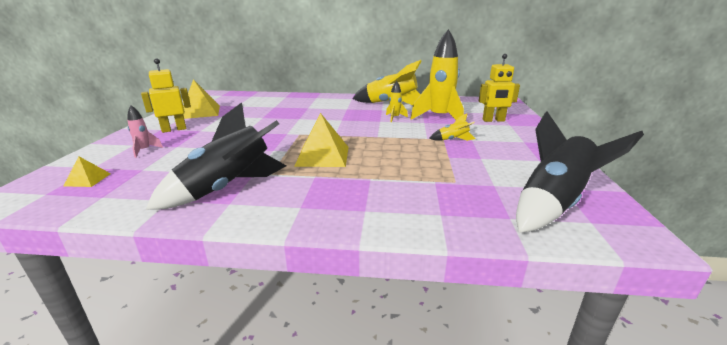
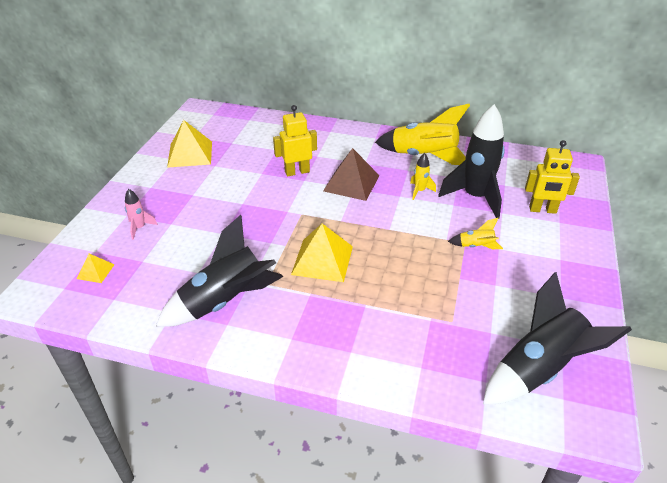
camera: 10 degrees right, 15 degrees up
(174, 129) = (165, 190): yellow robot -> yellow robot (297, 172)
(338, 117) = (351, 183): none -> brown pyramid
(439, 118) = (475, 197): yellow rocket -> black rocket

